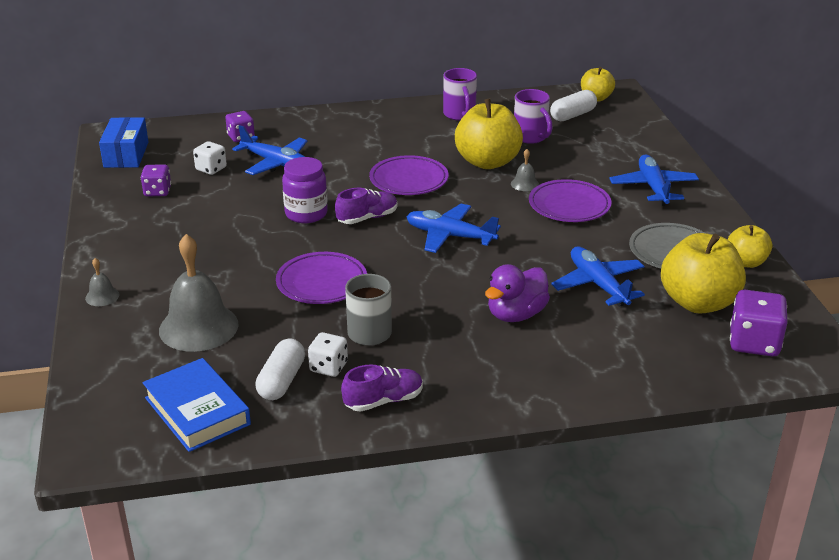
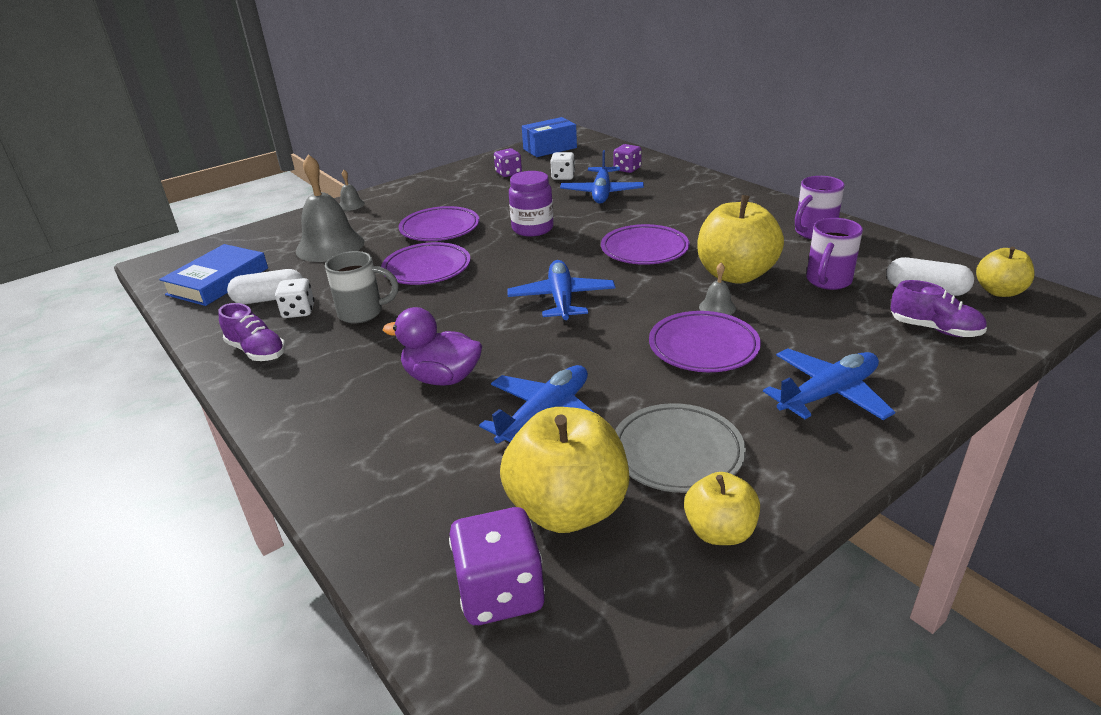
camera: 65 degrees right, 0 degrees up
(242, 258) = (440, 229): none -> purple plate
(367, 218) = (553, 253): purple shoe -> purple shoe (934, 329)

